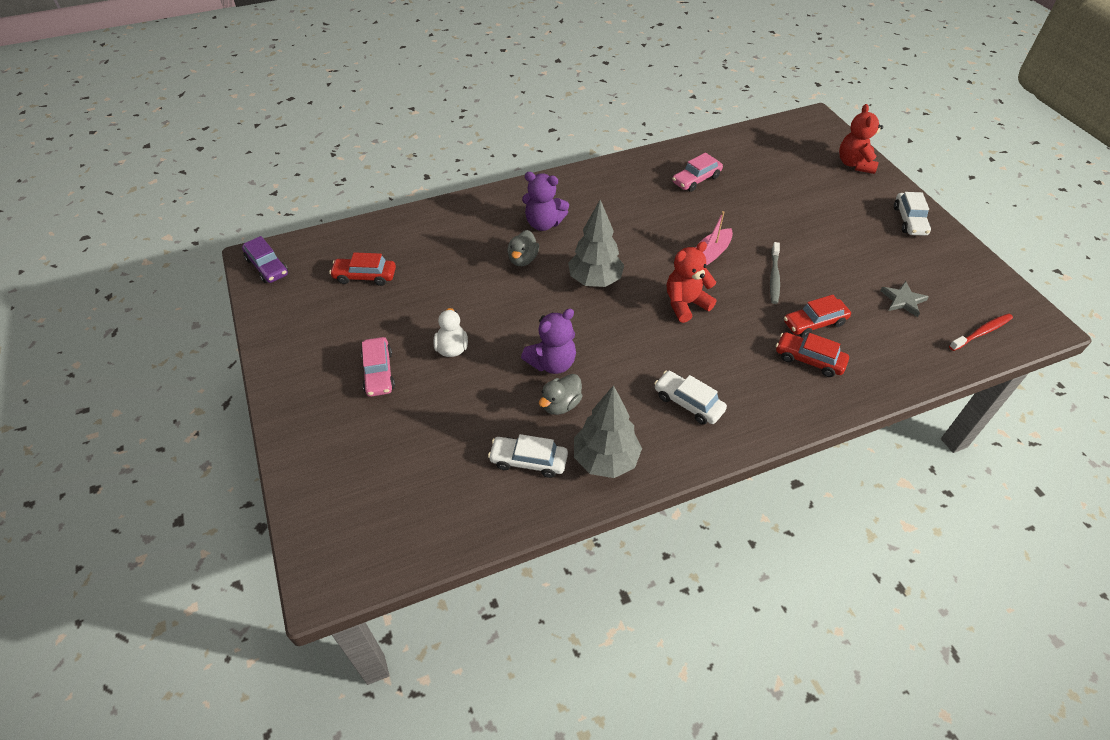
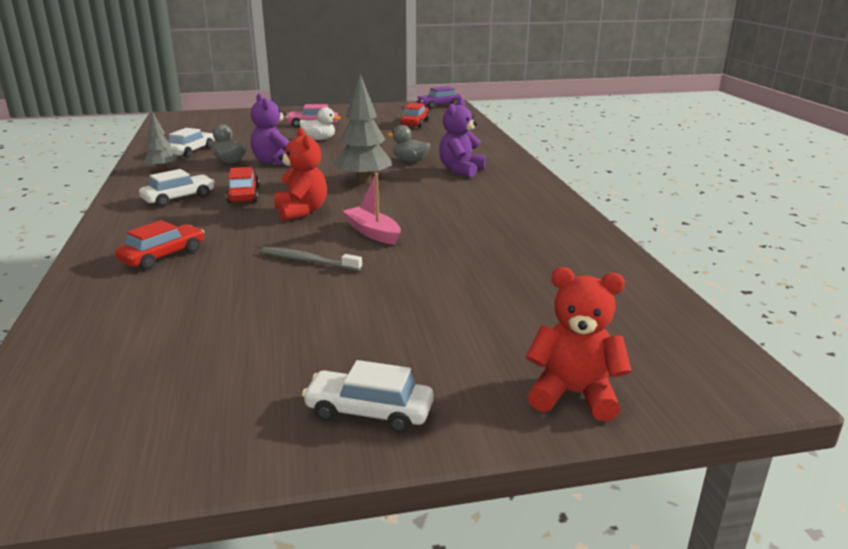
camera: 100 degrees right, 25 degrees down
(605, 460) = (162, 169): grey tree -> grey tree, size x0.57
(696, 179) = (530, 245): pink car -> none
(814, 323) = (211, 269): red car -> red car (243, 195)
(903, 300) = (187, 343): grey star -> none
(981, 332) = (54, 398): red toothbrush -> none

